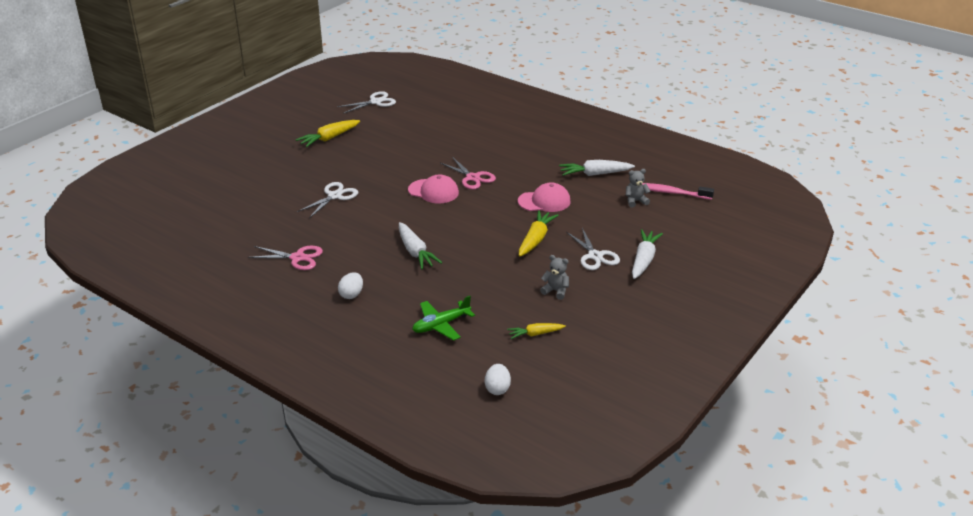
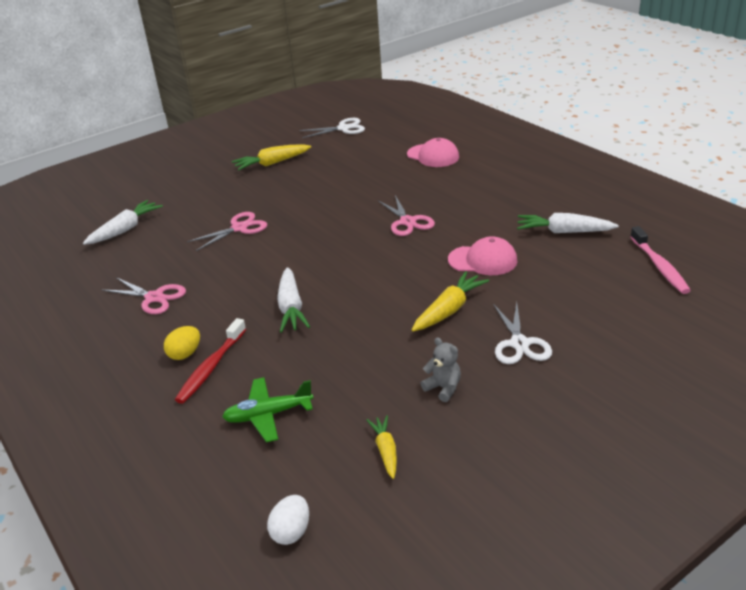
camera: 20 degrees right, 0 degrees up
(334, 196) = (239, 228): white scissors -> pink scissors
(351, 294) = (185, 354): white egg -> yellow egg
(378, 301) = (211, 367): none -> red toothbrush
(433, 191) = (353, 234): pink cap -> pink cap (433, 156)
(535, 334) = (386, 450): yellow carrot -> yellow carrot turned 75 degrees clockwise
(635, 201) = (605, 273): grey teddy bear -> none
(644, 260) = (587, 359): white carrot -> white carrot (125, 229)
(670, 192) = (659, 266): pink toothbrush -> pink toothbrush turned 135 degrees counterclockwise

